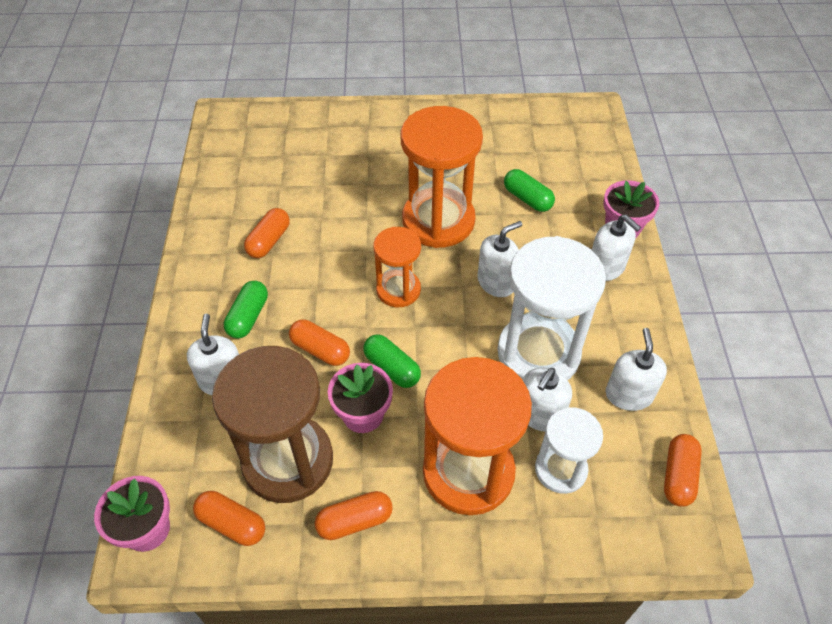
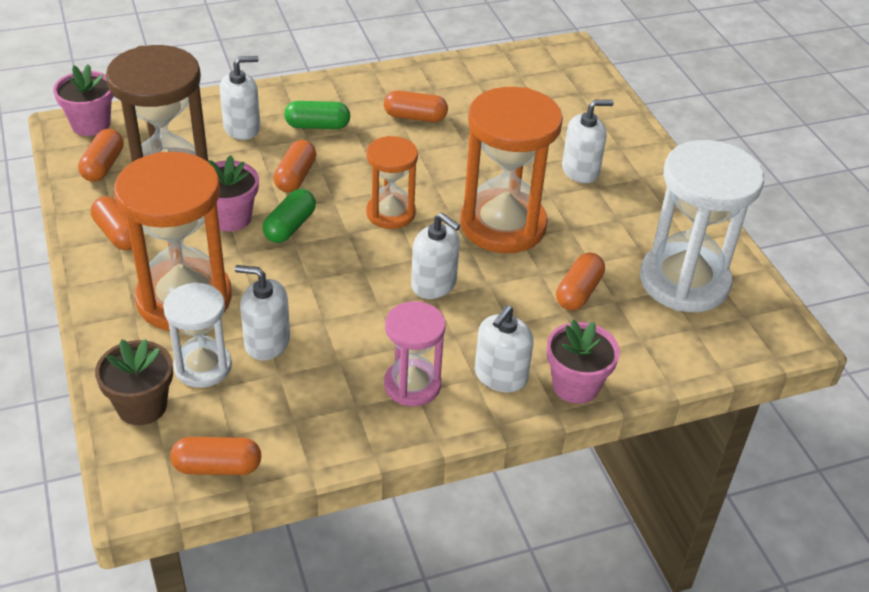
camera: 70 degrees right, 10 degrees down
(527, 199) = (578, 292): green capsule -> orange capsule
(538, 353) = (347, 331): white hourglass -> white hourglass (684, 281)
(601, 527) = (142, 406): none -> brown flower pot
(606, 323) = (412, 385): none -> pink hourglass
(628, 394) = (315, 414): white soap dispenser -> white soap dispenser (580, 170)

